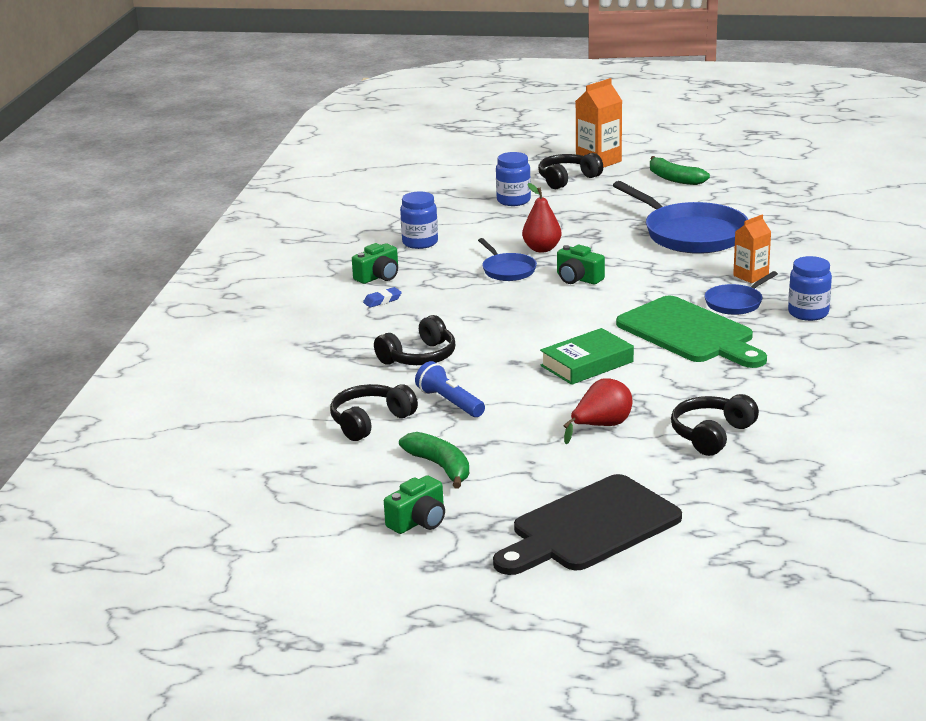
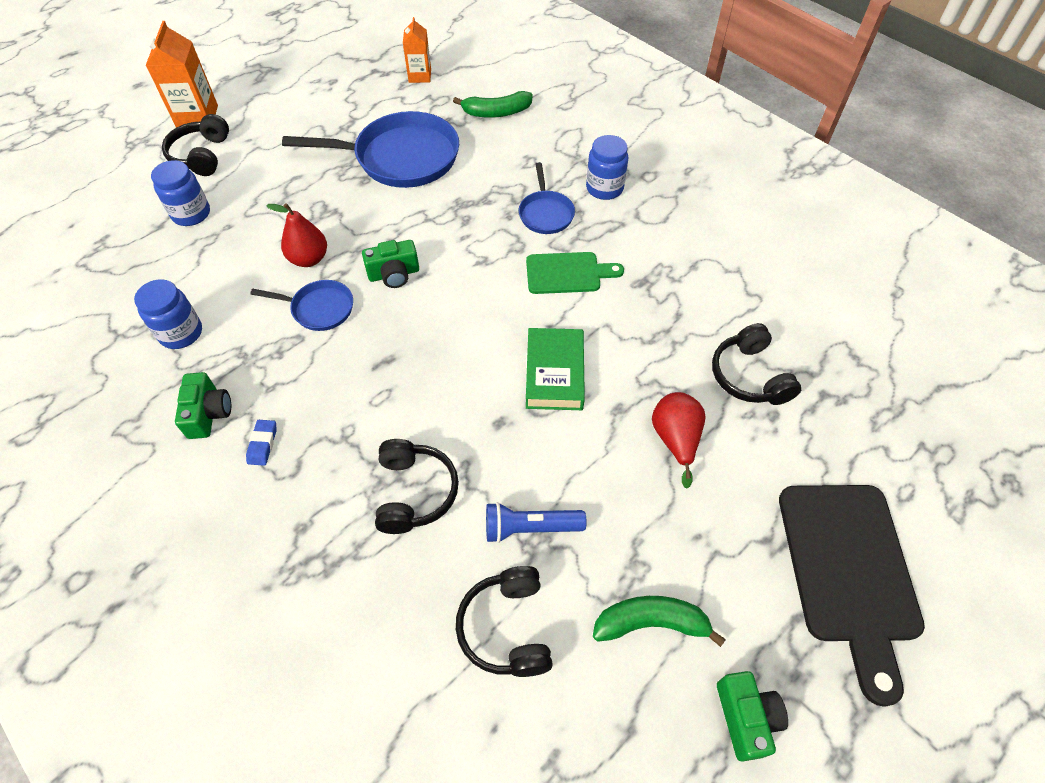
camera: 55 degrees left, 30 degrees up
(674, 179) = (293, 101): green banana -> green banana (496, 112)
(689, 333) = (567, 273): green cutting board -> green cutting board, size x0.58
(751, 276) = (511, 175): orange carton -> orange carton (420, 76)

